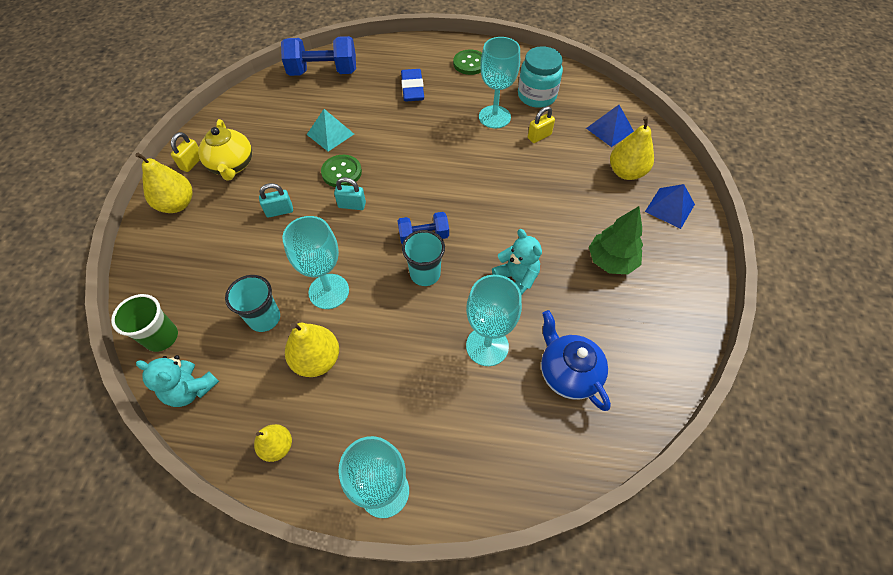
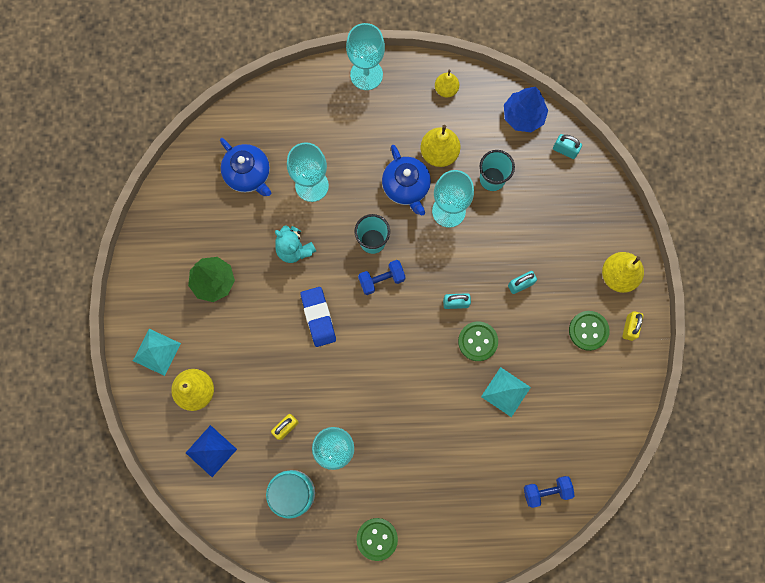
camera: 170 degrees right, 20 degrees up
(162, 337) = (565, 150): green cup -> turquoise padlock
(191, 389) = (523, 116): turquoise teddy bear -> blue tree
(232, 166) = (588, 330): yellow teapot -> green button
(323, 72) = (546, 491): blue dumbbell -> blue dumbbell, size x0.58
(370, 325) = (406, 187): none -> blue teapot
(412, 89) = (435, 480): blue eraser -> blue eraser (318, 317)
(670, 208) = (156, 352): blue pyramid -> turquoise pyramid

